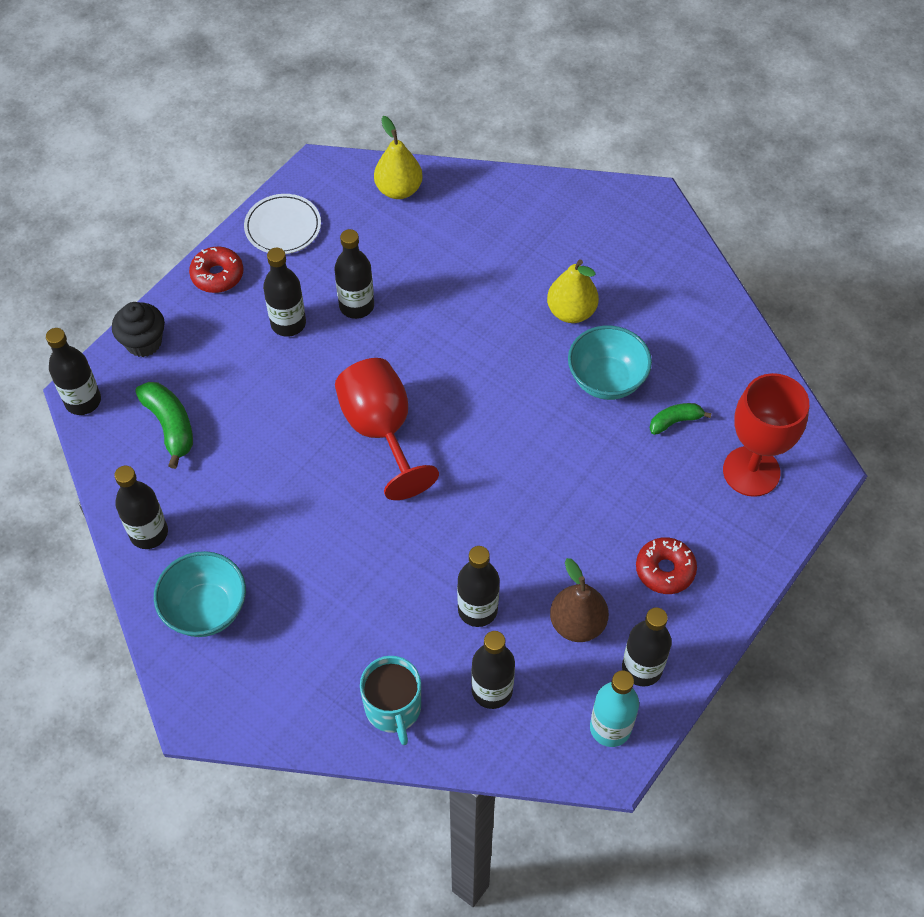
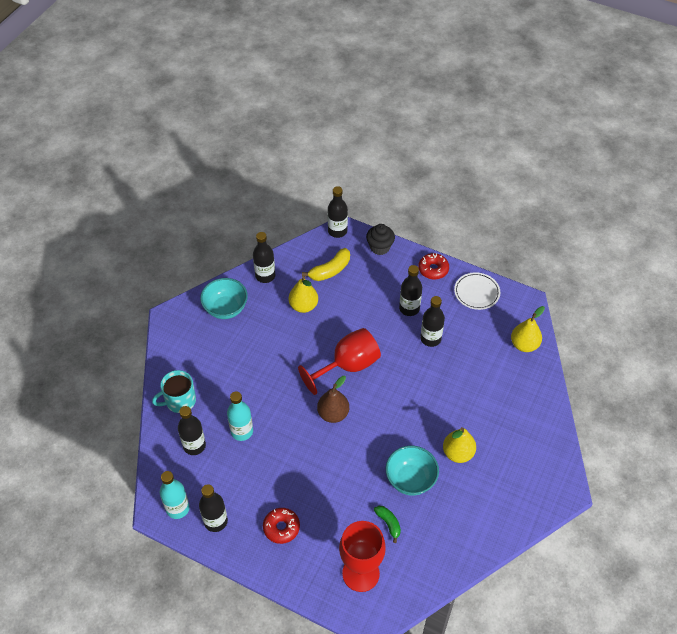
camera: 80 degrees right, 5 degrees down
(170, 426) = (330, 270): green banana -> yellow banana
(237, 479) = (303, 306): none -> yellow pear
(477, 610) = (242, 431): black bottle -> turquoise bottle
(577, 623) = (240, 483): brown pear -> brown pear (333, 414)

